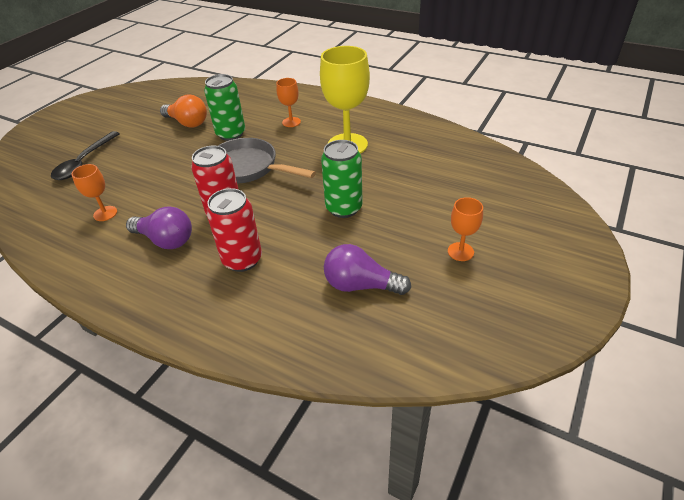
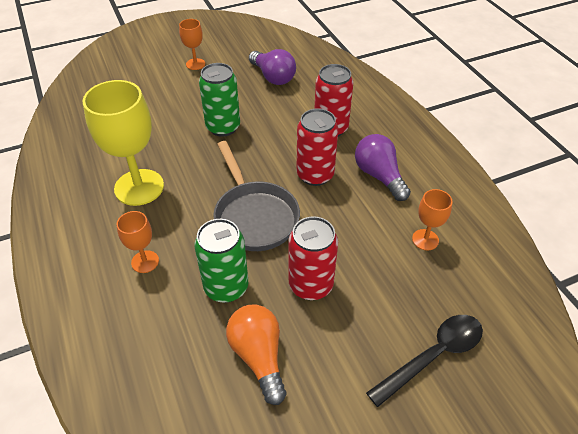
camera: 145 degrees left, 5 degrees up
(179, 156) = (310, 285): none -> red can

